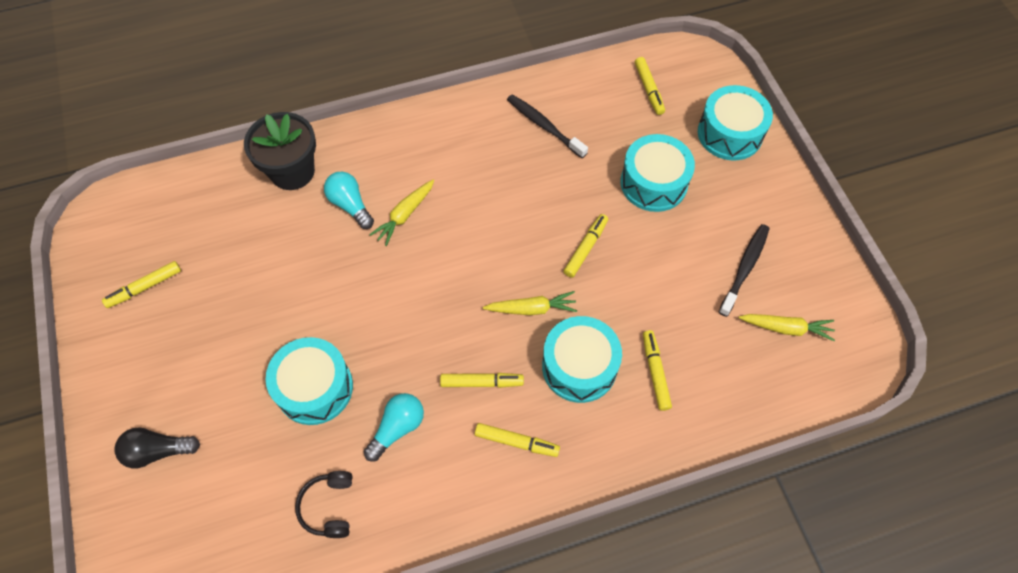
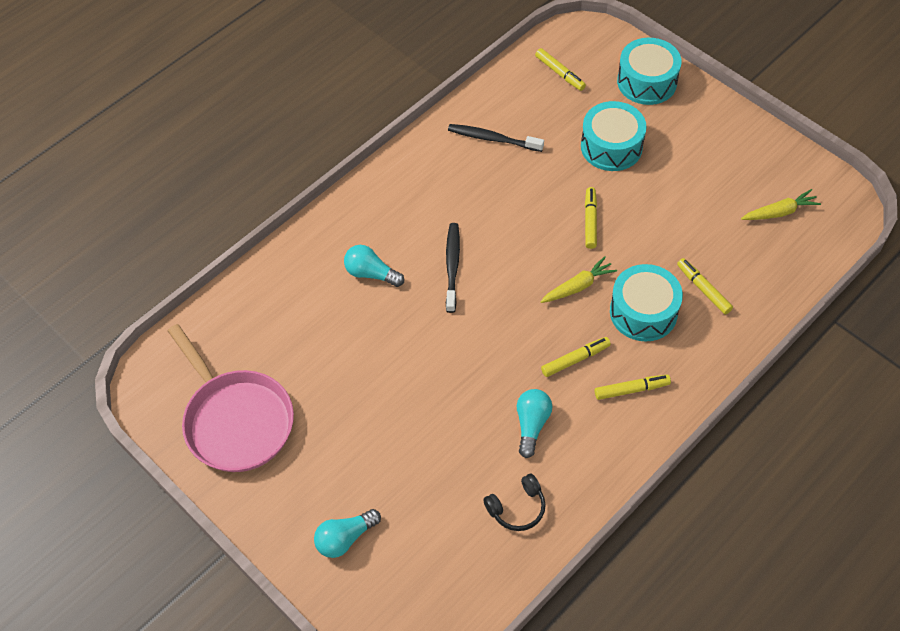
camera: 25 degrees left, 5 degrees down
(144, 287) = (236, 420): yellow marker -> pink pan
(158, 451) = (345, 538): black light bulb -> turquoise light bulb
(292, 171) = (300, 268): black flower pot -> none
(314, 388) = (443, 428): turquoise drum -> none
(329, 507) = (517, 508): black headphones -> black headphones turned 90 degrees counterclockwise
(404, 215) = (424, 261): yellow carrot -> none
(744, 268) = (722, 181): black toothbrush -> black toothbrush (452, 266)

